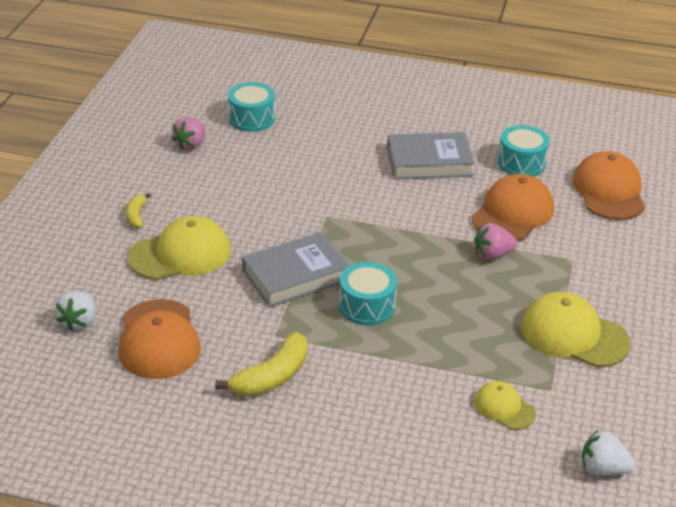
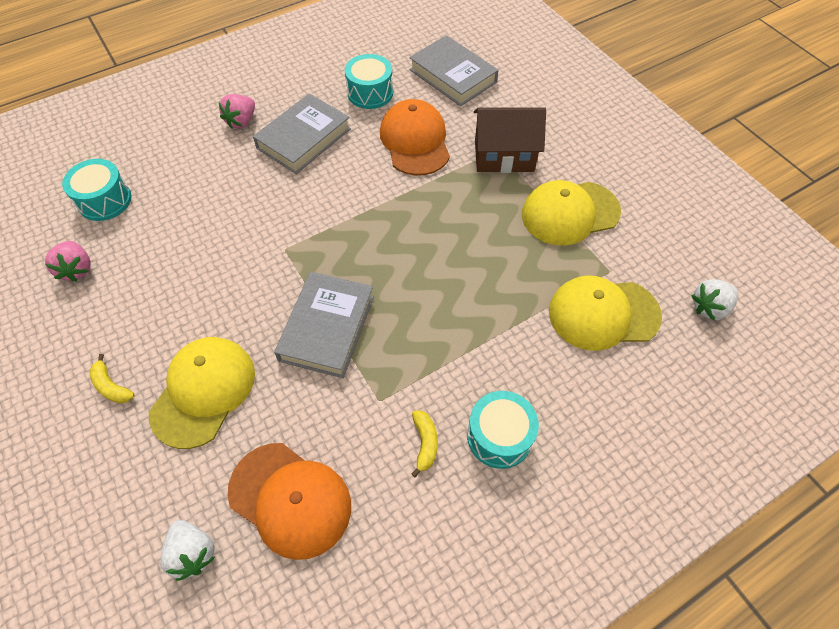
camera: 45 degrees left, 20 degrees up
(272, 376) = (425, 443): yellow banana -> yellow banana, size x0.56
(367, 306) = (414, 309): turquoise drum -> turquoise drum (499, 436)
(492, 255) = (444, 188): pink strawberry -> pink strawberry (241, 121)
(504, 408) = (603, 314): yellow cap -> yellow cap, size x1.81
(573, 266) = (504, 156): none -> brown house
(609, 191) = (452, 76): orange cap -> grey book

